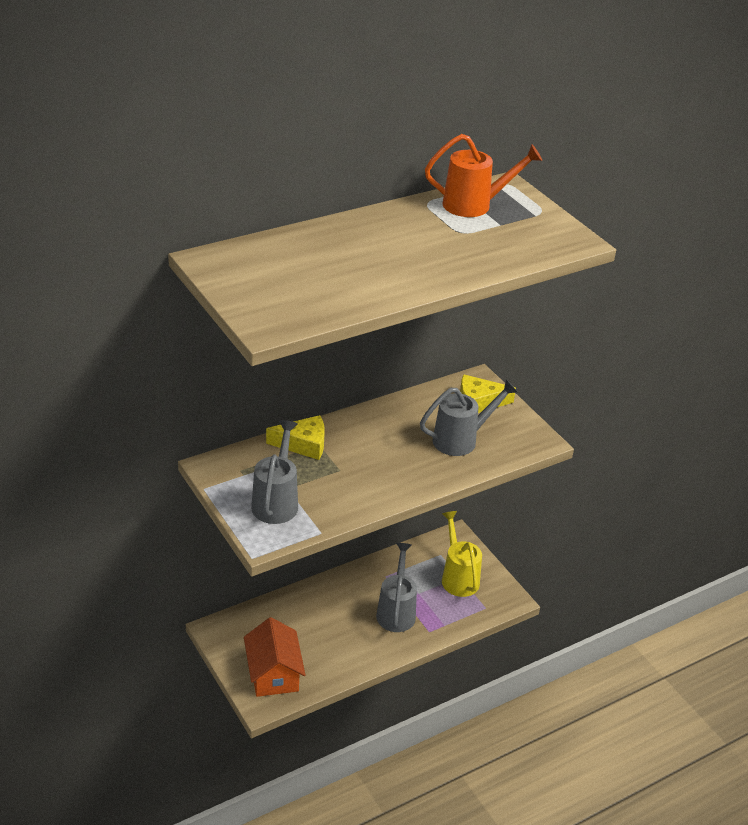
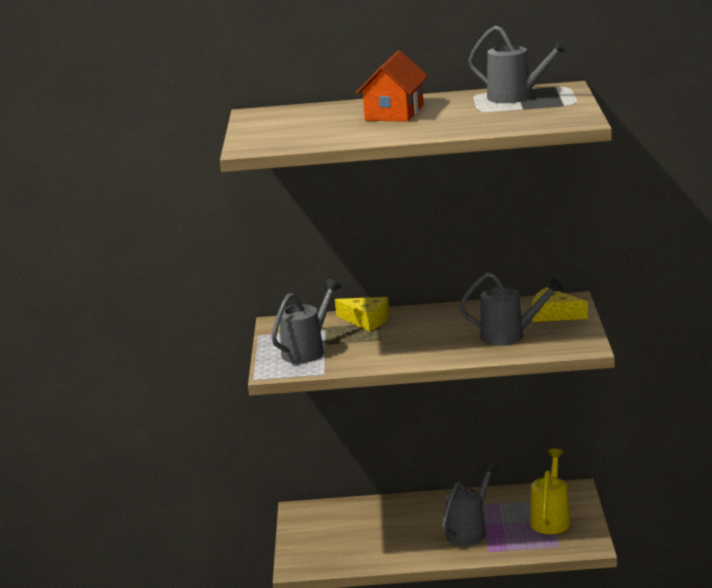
camera: 35 degrees right, 15 degrees down
(273, 673) = (323, 549): orange house -> orange house (394, 112)
(474, 205) = (516, 97): orange watering can -> grey watering can

